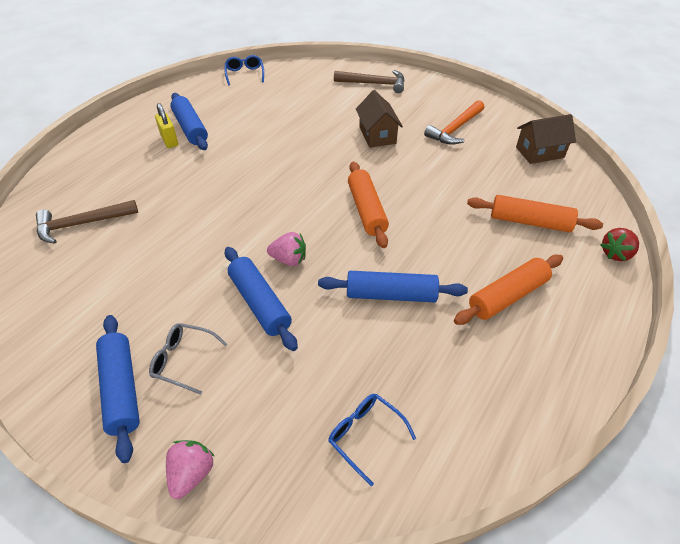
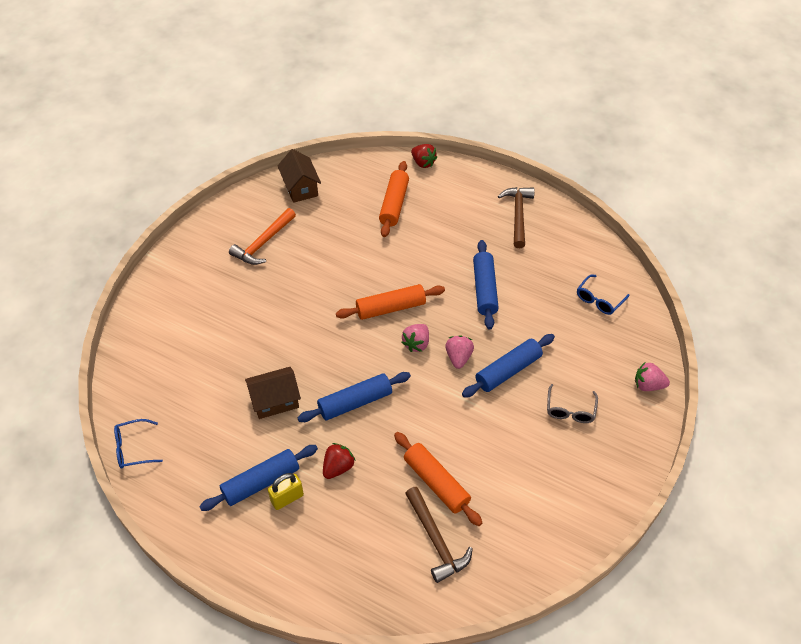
camera: 95 degrees left, 5 degrees up
(121, 389) = (603, 443): blue rolling pin -> blue rolling pin (355, 402)
(186, 168) = (338, 467): none -> red strawberry
(314, 227) = (416, 344): none -> pink strawberry
(374, 84) = (169, 310): brown hammer -> brown hammer (518, 215)
(377, 135) = (274, 304): brown house -> brown house (275, 401)
(455, 129) = (263, 243): orange hammer -> orange hammer turned 90 degrees clockwise
(507, 296) = (474, 224): orange rolling pin -> orange rolling pin (436, 483)

